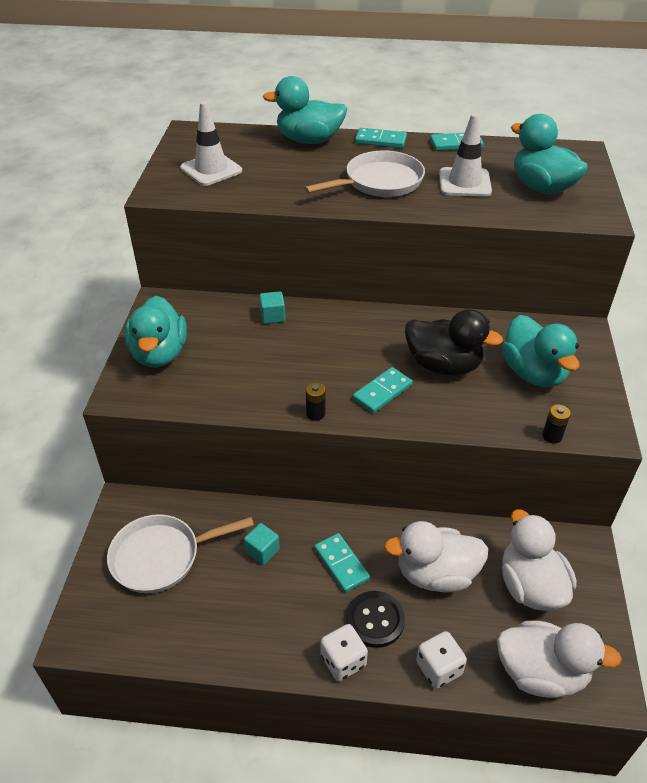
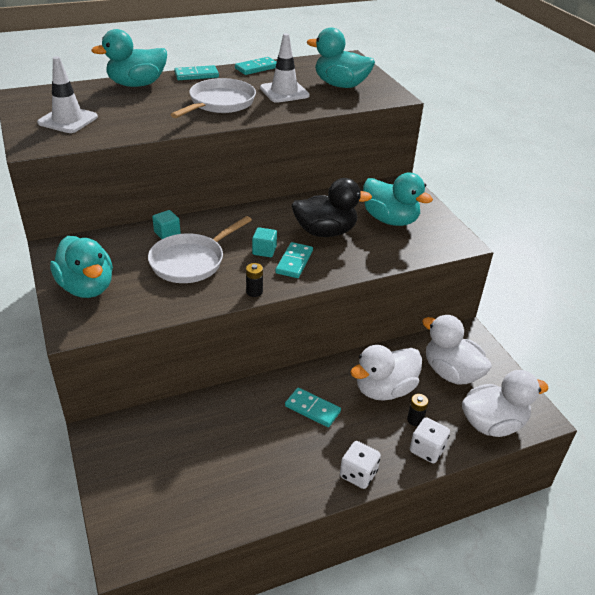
camera: 30 degrees left, 5 degrees down
(162, 556) = (161, 460): white pan -> white pan (191, 261)
(262, 551) = (244, 423): turquoise cube -> turquoise cube (264, 250)
(375, 620) = (362, 437): black button -> none
(552, 436) = (430, 255): black battery -> black battery (415, 420)

